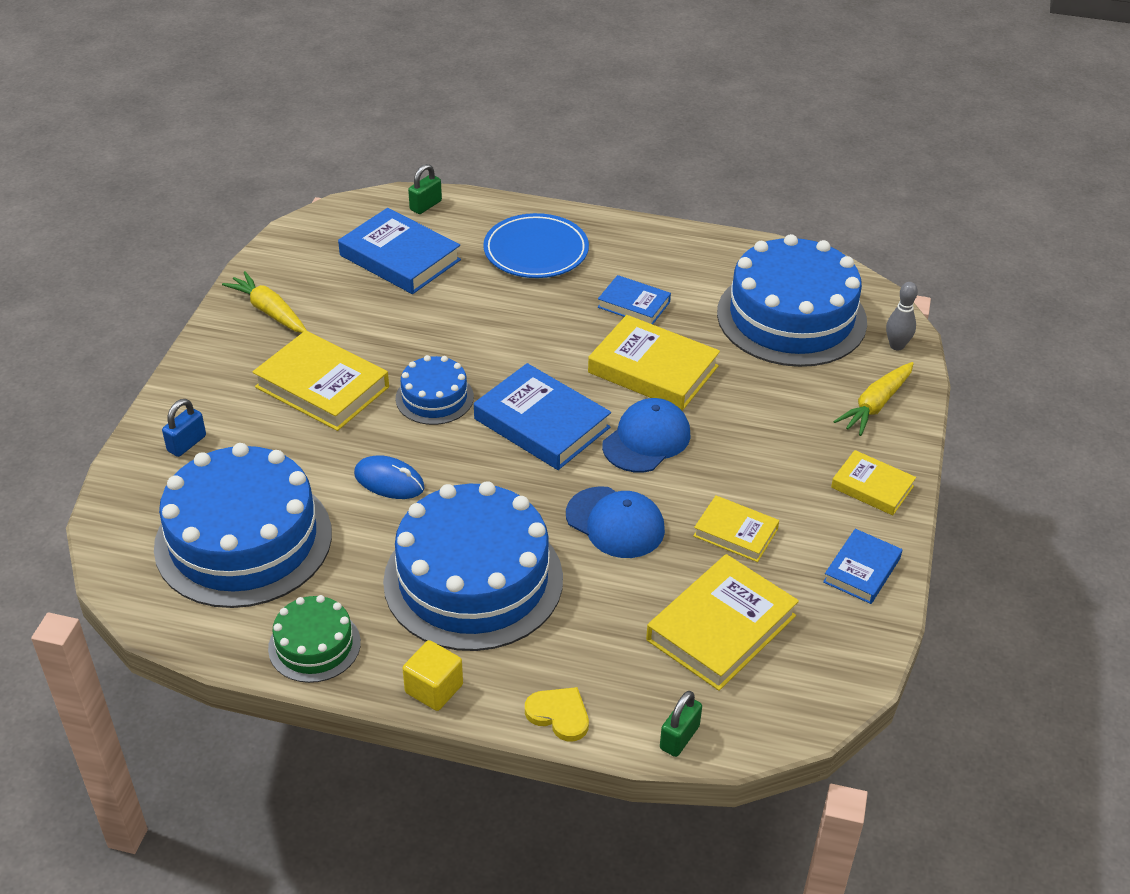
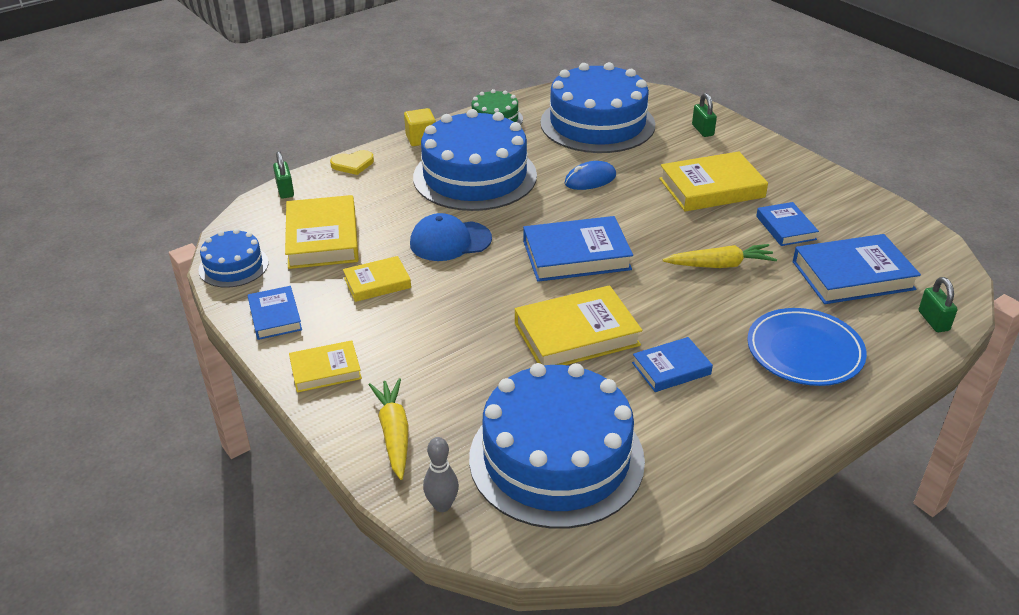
camera: 130 degrees right, 5 degrees down
(187, 443) = (702, 130): blue padlock -> green padlock
(269, 311) = (824, 196): yellow carrot -> yellow carrot (720, 265)
(355, 315) = (786, 228): none -> blue book
(434, 398) = (653, 224): blue cake -> blue cake (233, 266)
(646, 440) = (505, 291): blue cap -> none

